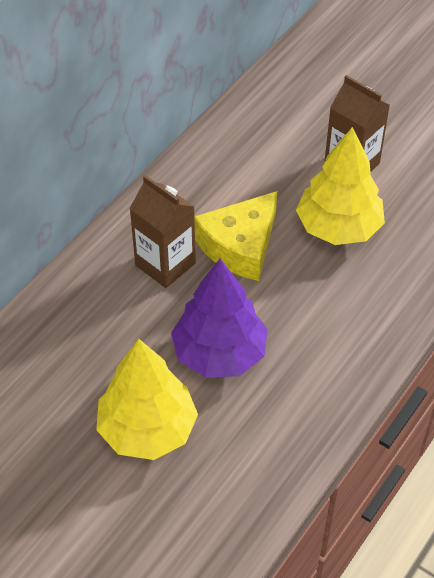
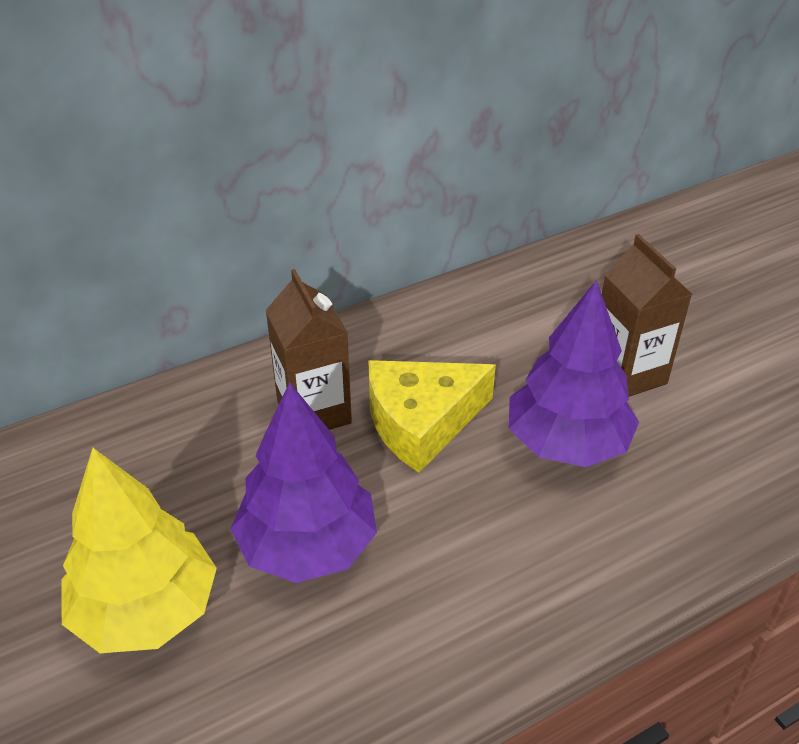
camera: 25 degrees right, 10 degrees down
(338, 227) = (567, 443): yellow tree -> purple tree

